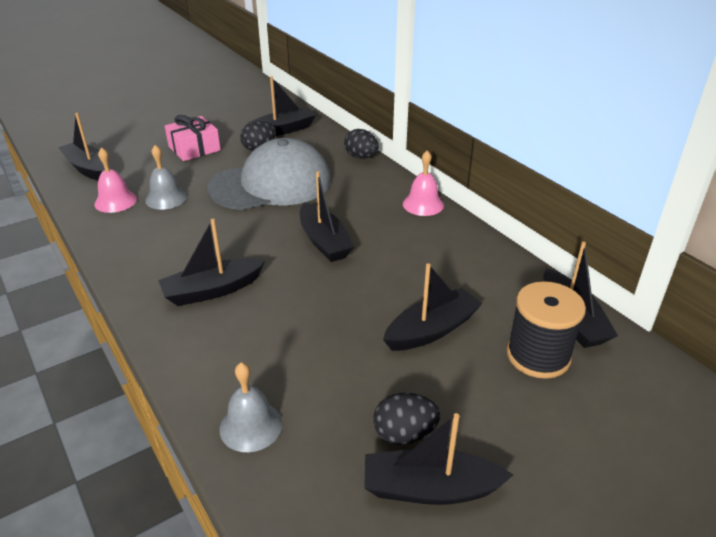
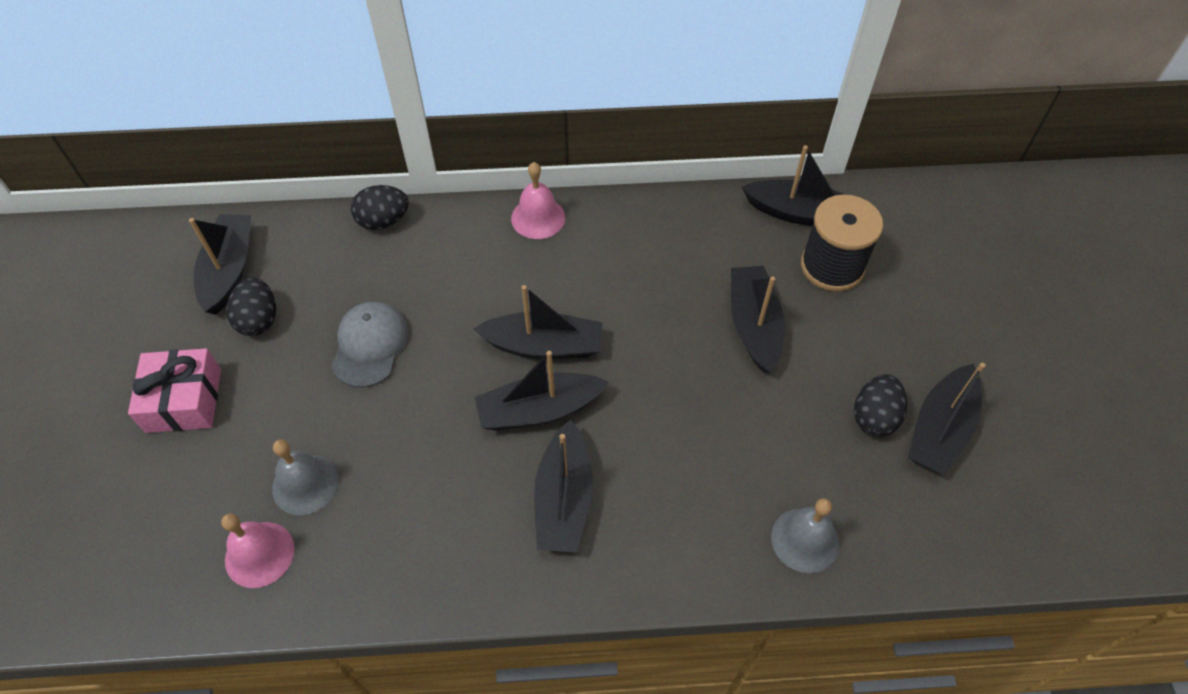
camera: 60 degrees left, 20 degrees up
(89, 169) = (119, 569): black boat -> black boat (539, 410)
(271, 184) = (370, 345): grey cap -> grey cap, size x0.52

